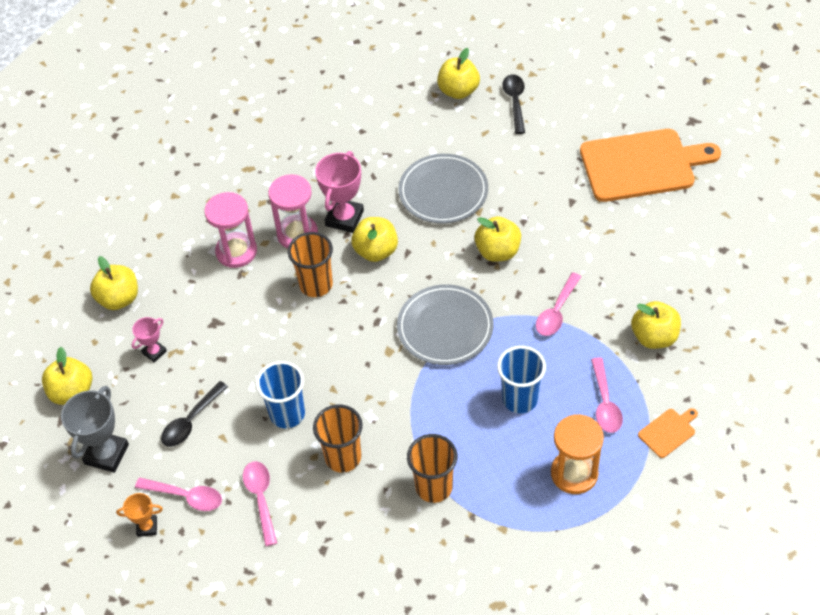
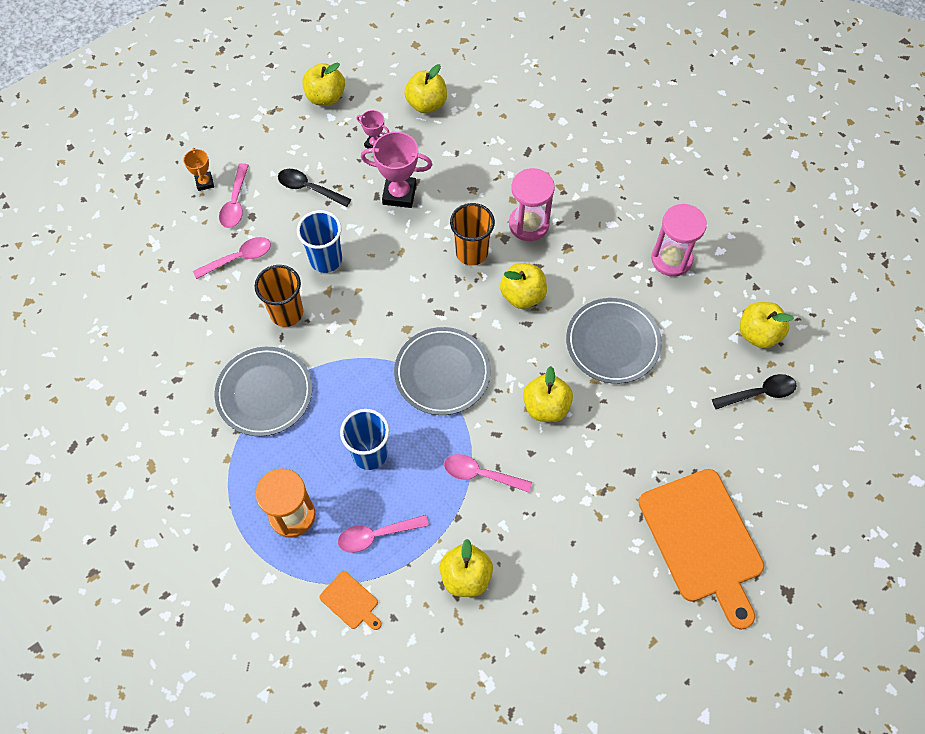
camera: 75 degrees right, 10 degrees up
(106, 454) = (269, 137): grey trophy -> none
(236, 251) = (497, 179): pink hourglass -> pink hourglass (671, 259)
(344, 218) = (557, 260): pink trophy -> pink trophy (399, 194)
(434, 487) = (264, 393): orange cup -> grey plate

